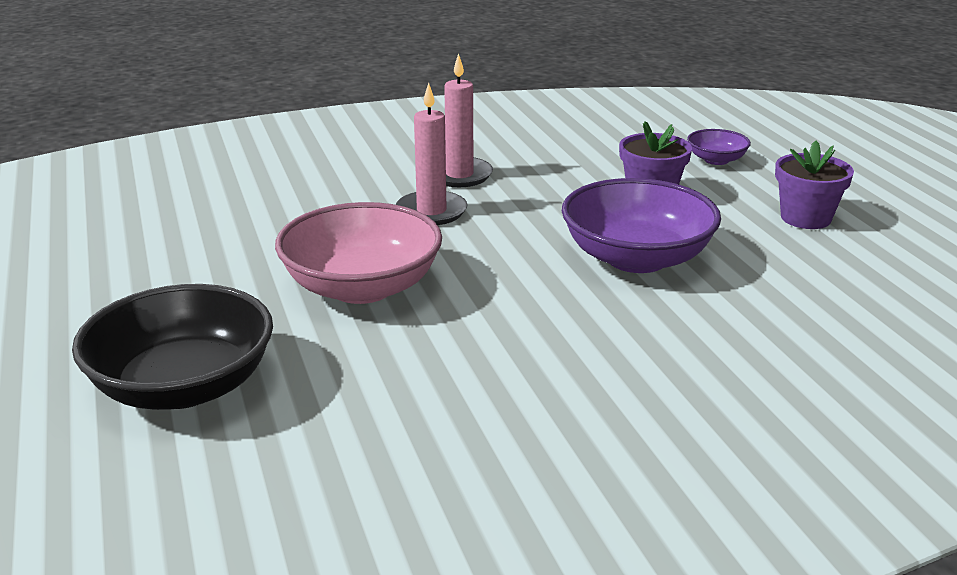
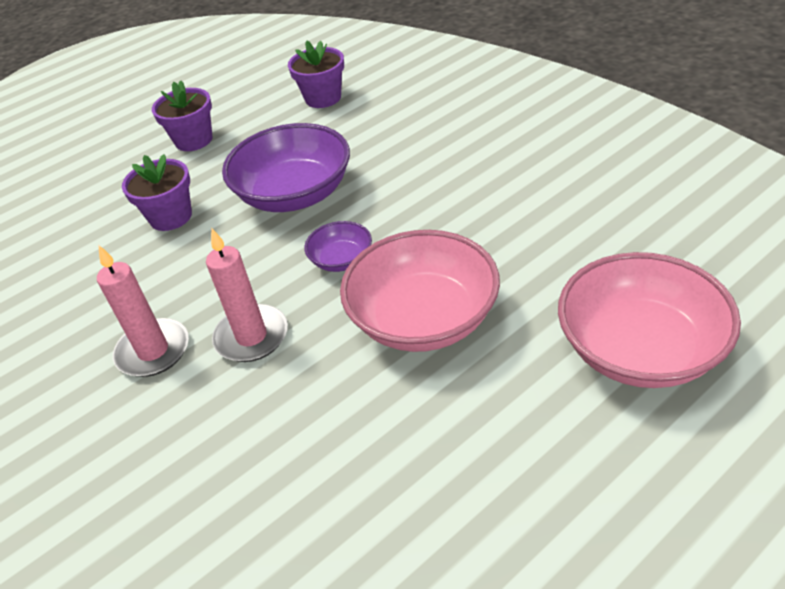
camera: 105 degrees left, 15 degrees up
(183, 386) = (640, 349): black bowl -> pink bowl
(716, 160) = (82, 201): purple bowl -> purple bowl (341, 260)
(869, 310) = (323, 98): none -> purple flower pot

